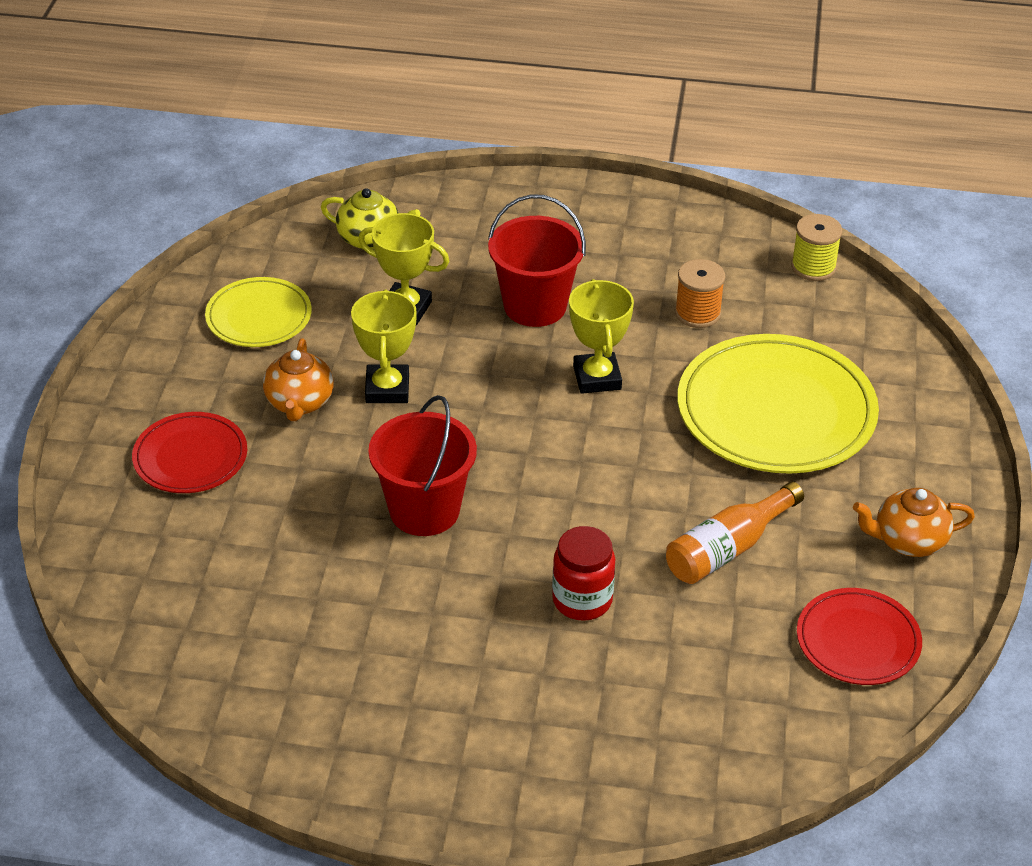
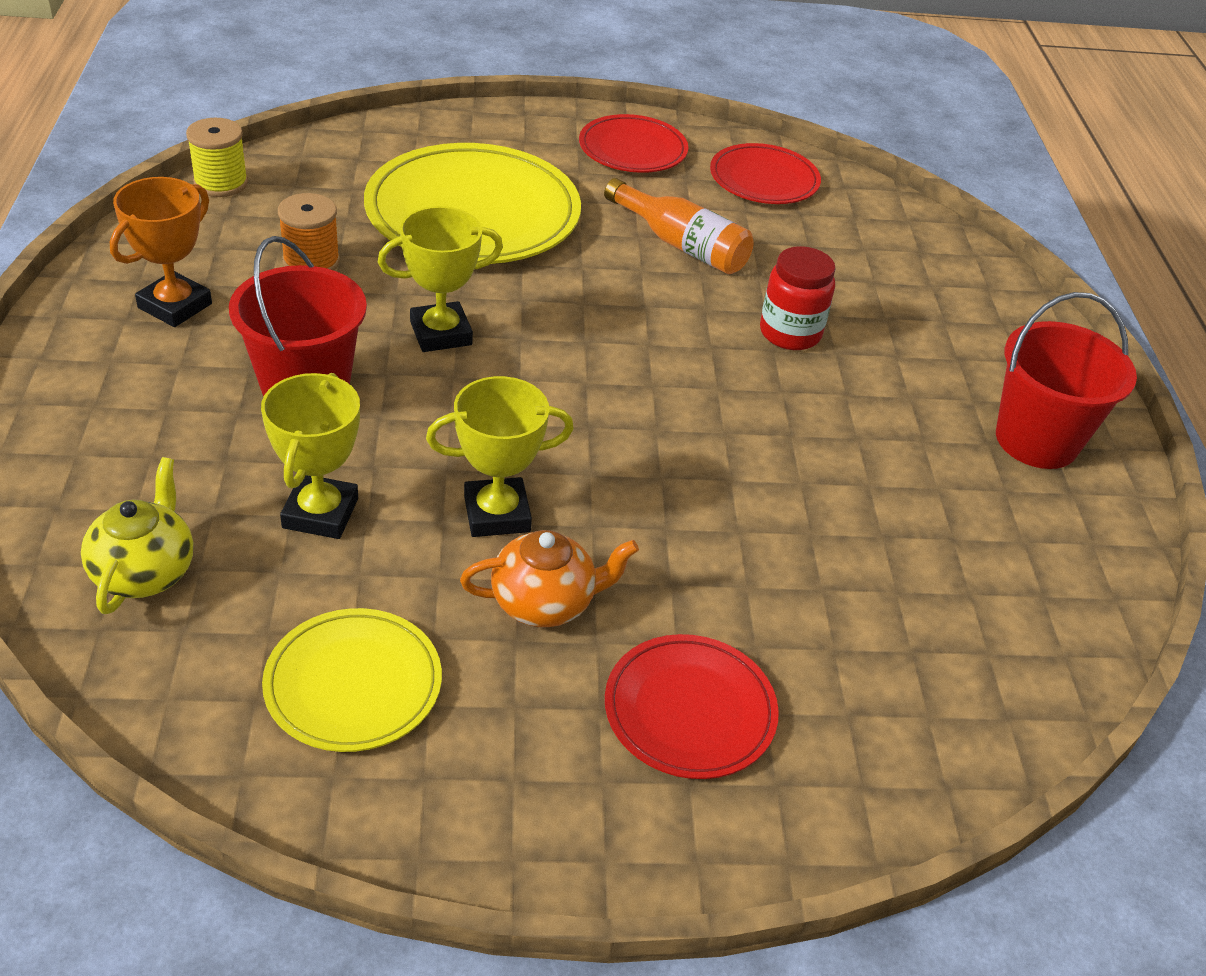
camera: 105 degrees left, 0 degrees up
(424, 510) = (707, 458): red bucket -> red bucket (1036, 440)
(640, 246) = (175, 306): none -> orange trophy
(908, 541) = (632, 149): orange teapot -> red plate

